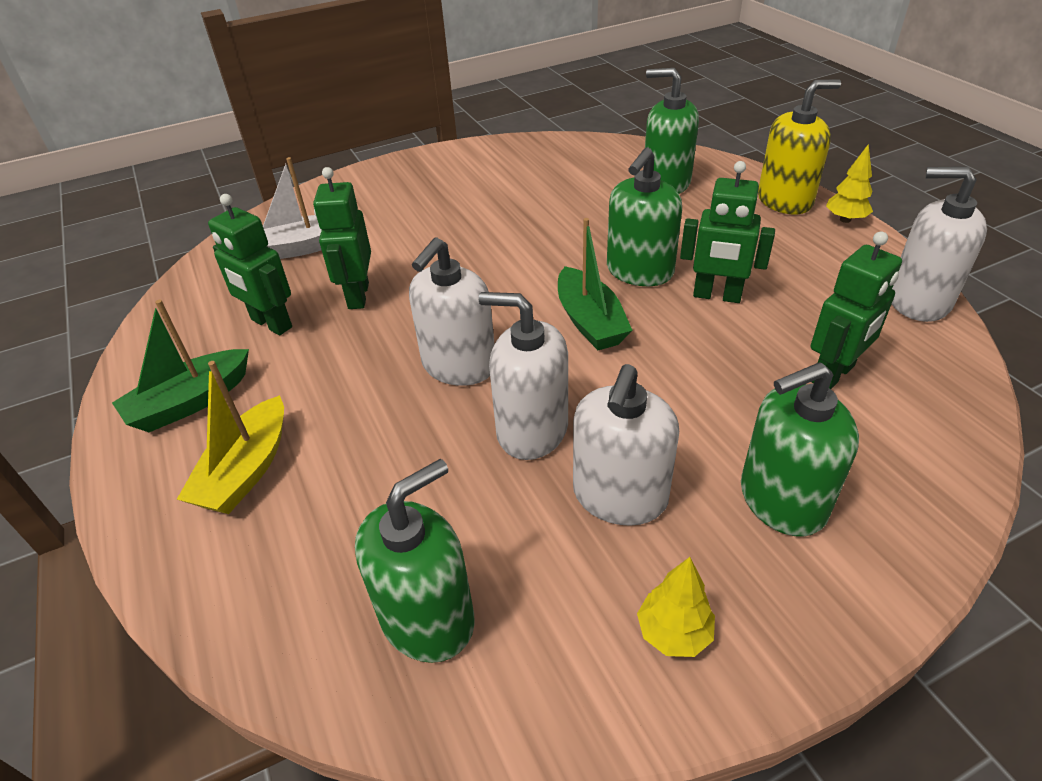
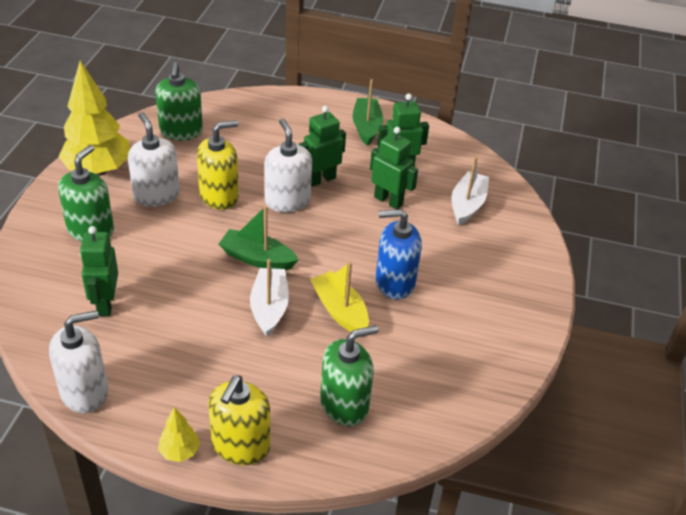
camera: 125 degrees right, 0 degrees up
(246, 470) = (303, 125): yellow boat -> yellow boat (340, 311)
(491, 229) = (394, 282): none -> blue soap dispenser
(532, 430) = (219, 196): white soap dispenser -> yellow soap dispenser
(639, 271) = (269, 308): green soap dispenser -> white boat
(673, 633) = (98, 170): yellow tree -> yellow tree, size x2.27
(717, 296) = (208, 318): green robot -> green robot (321, 179)

